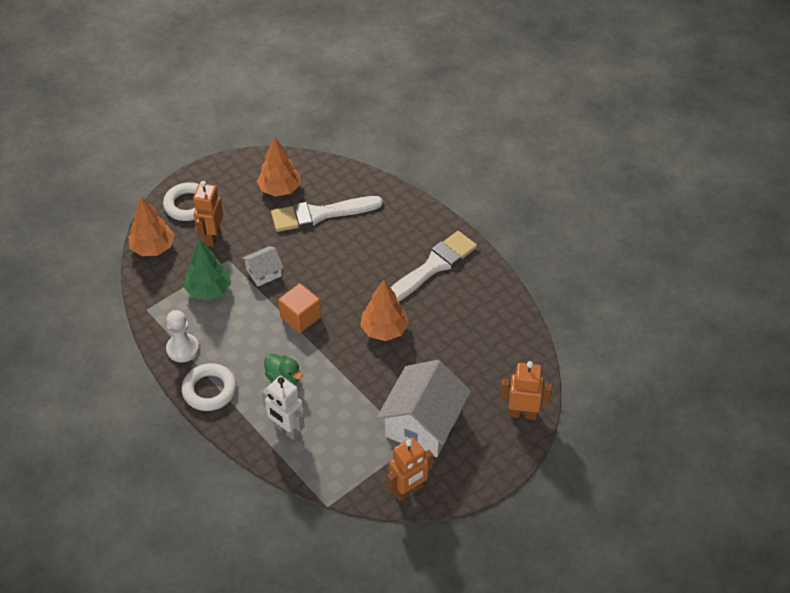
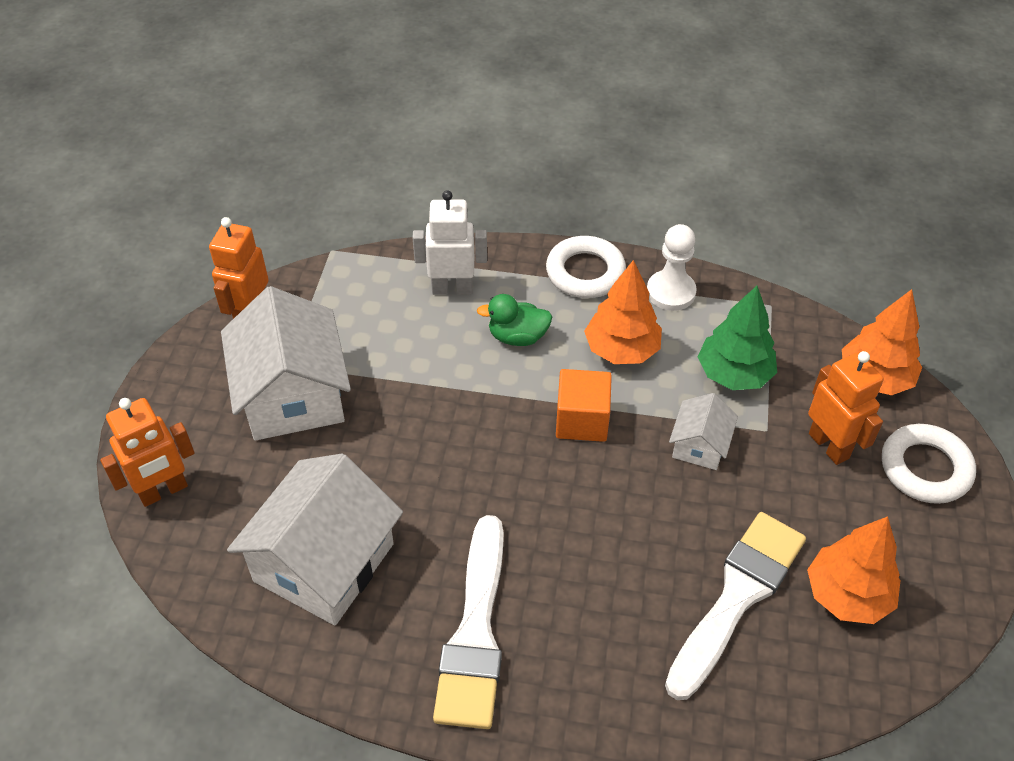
camera: 140 degrees right, 0 degrees up
(384, 330) = (454, 479): orange tree -> orange tree (622, 350)
(472, 332) = (324, 562): none -> white house

